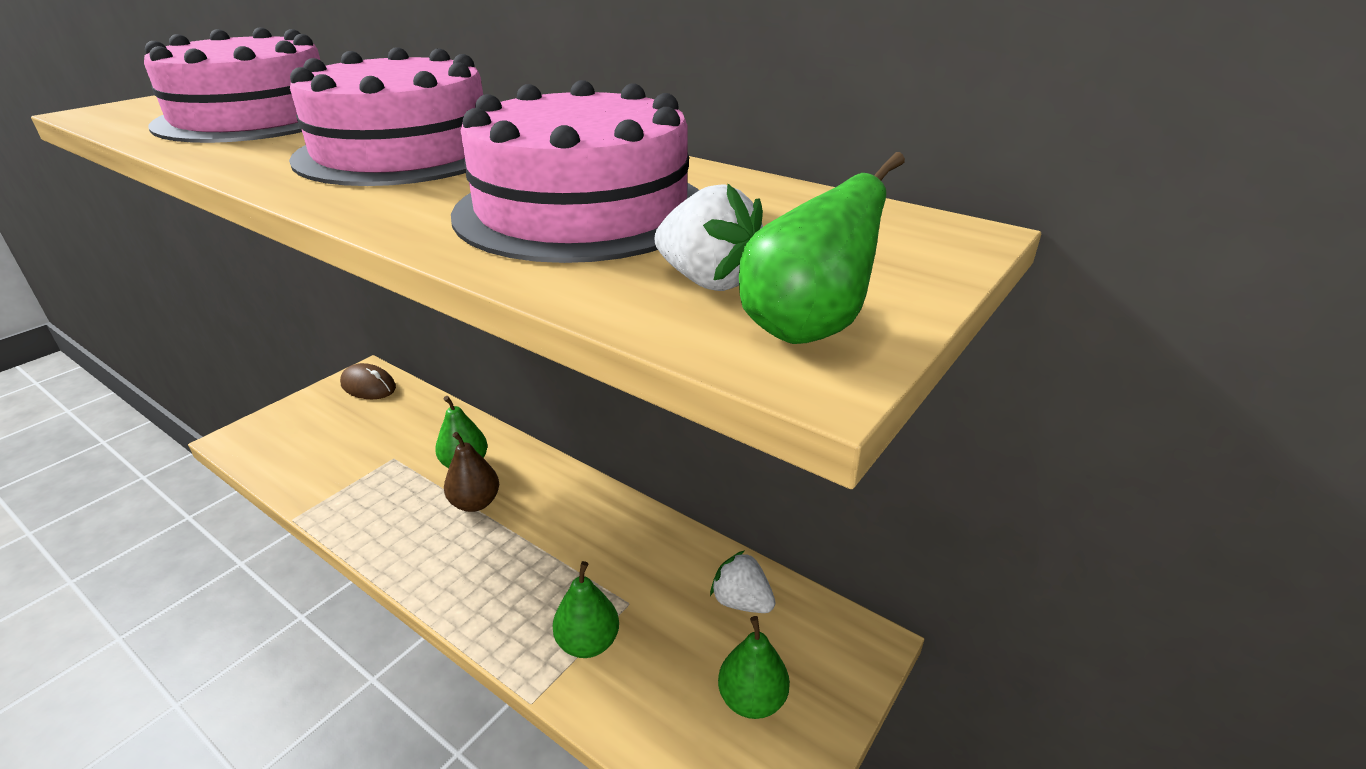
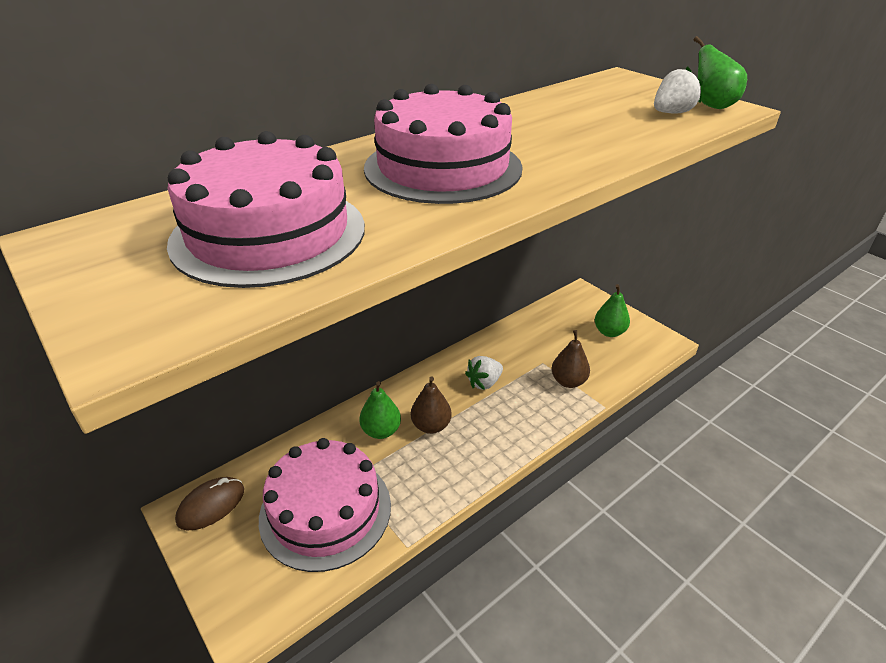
camera: 75 degrees left, 5 degrees up
(582, 210) = (581, 127): pink cake -> pink cake (325, 510)
(588, 643) = (568, 381): green pear -> brown pear
(741, 602) = (550, 323): white strawberry -> white strawberry (484, 383)

